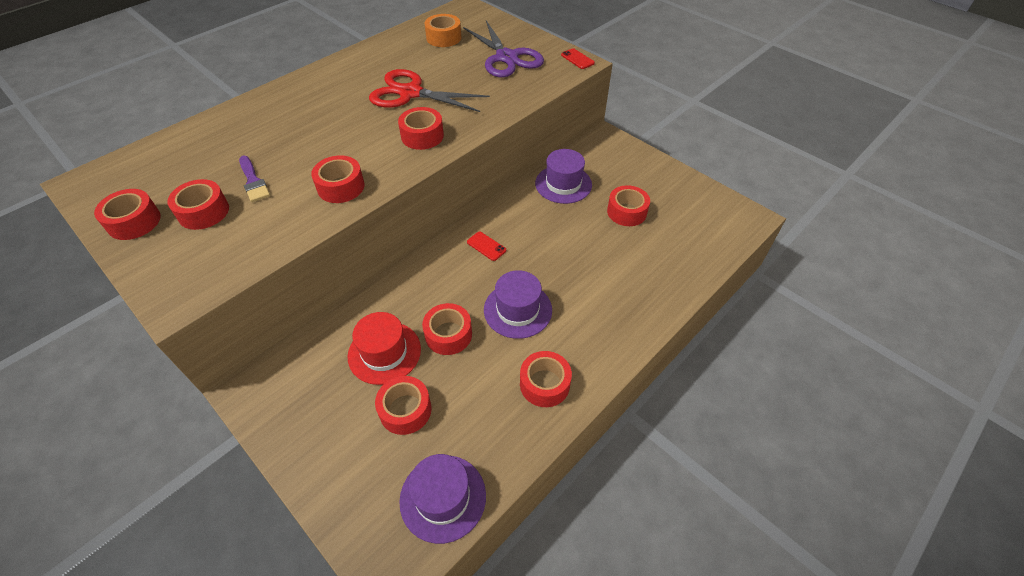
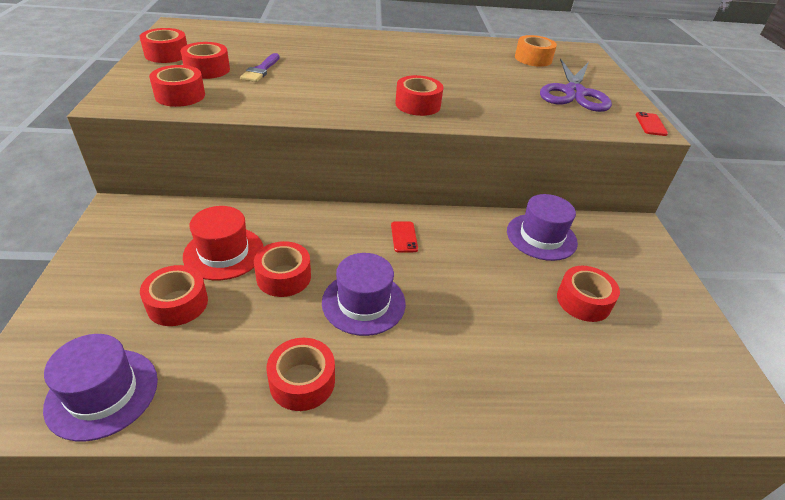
camera: 40 degrees right, 10 degrees down
(341, 187) = (308, 101): red tape -> red tape (180, 95)
(410, 93) = (451, 77): red scissors -> none

